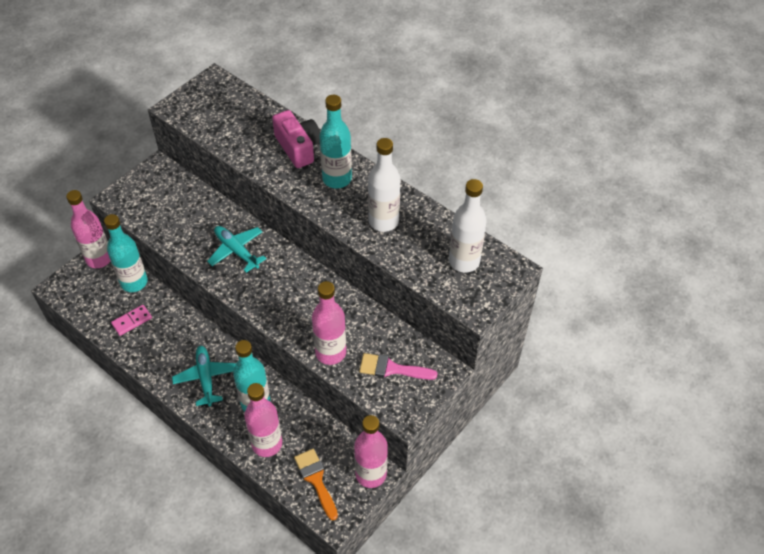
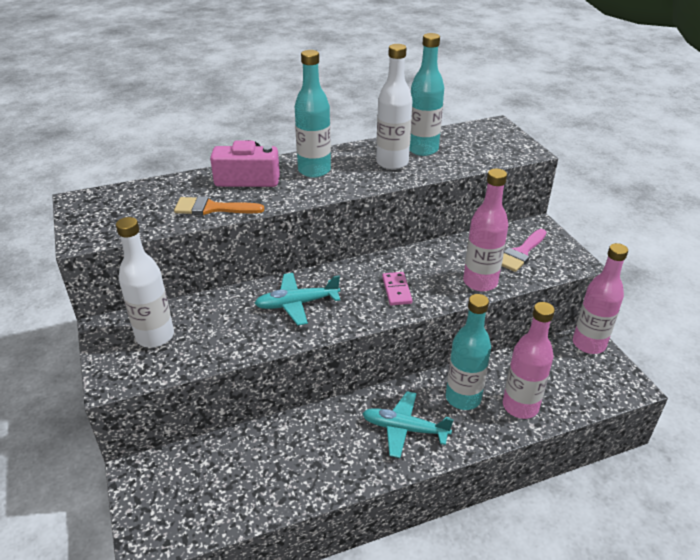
camera: 60 degrees left, 15 degrees down
(99, 259) = (141, 477): pink bottle -> none
(132, 321) = (271, 473): pink domino -> pink domino (397, 290)
(134, 282) = (212, 452): turquoise bottle -> turquoise bottle (422, 149)
(316, 480) = (580, 384): orange brush -> orange brush (212, 208)
(464, 261) = (472, 141): white bottle -> white bottle (155, 336)

